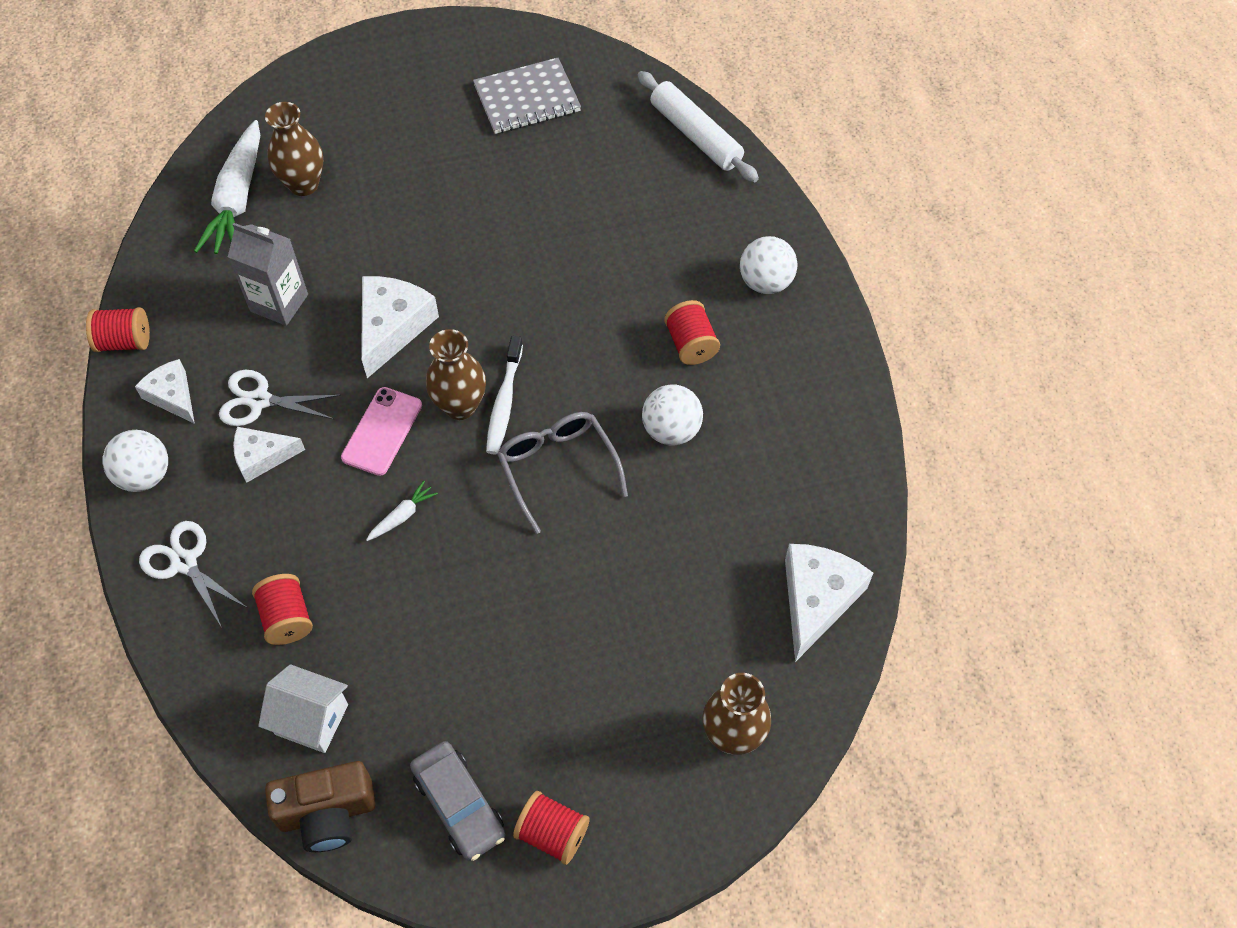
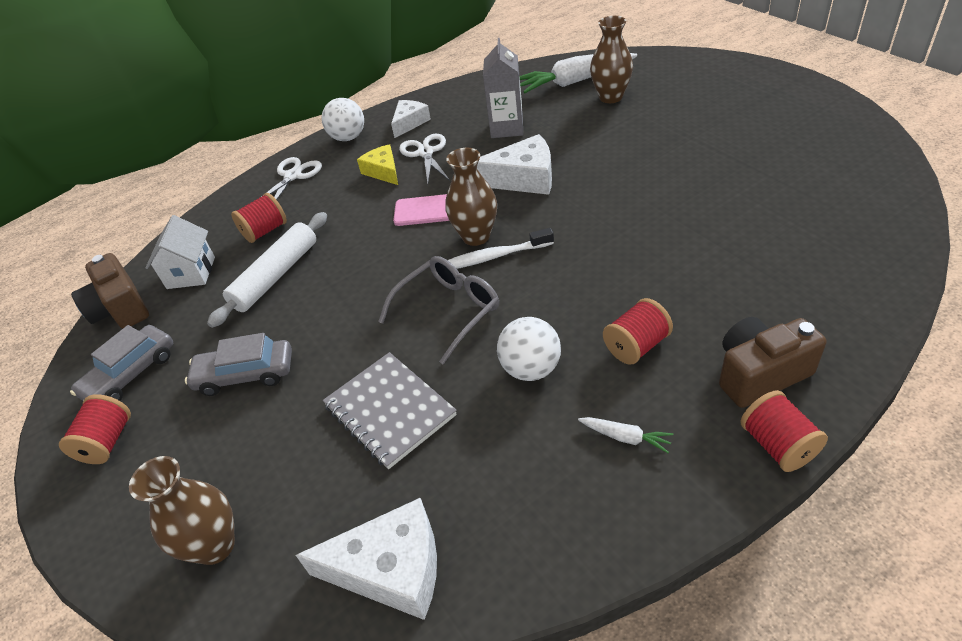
camera: 75 degrees right, 15 degrees down
(124, 341) = (438, 92): red spool -> red spool (777, 445)
(262, 457) = (383, 171): white cheese -> yellow cheese
(402, 515) = (365, 248): white carrot -> white carrot (625, 437)
(527, 99) = (801, 150): grey notebook -> grey notebook (389, 411)
(533, 679) = (245, 374): none -> grey car
(695, 135) = (884, 255): white rolling pin -> white rolling pin (276, 276)
(765, 282) = (760, 374): white ball -> brown camera

